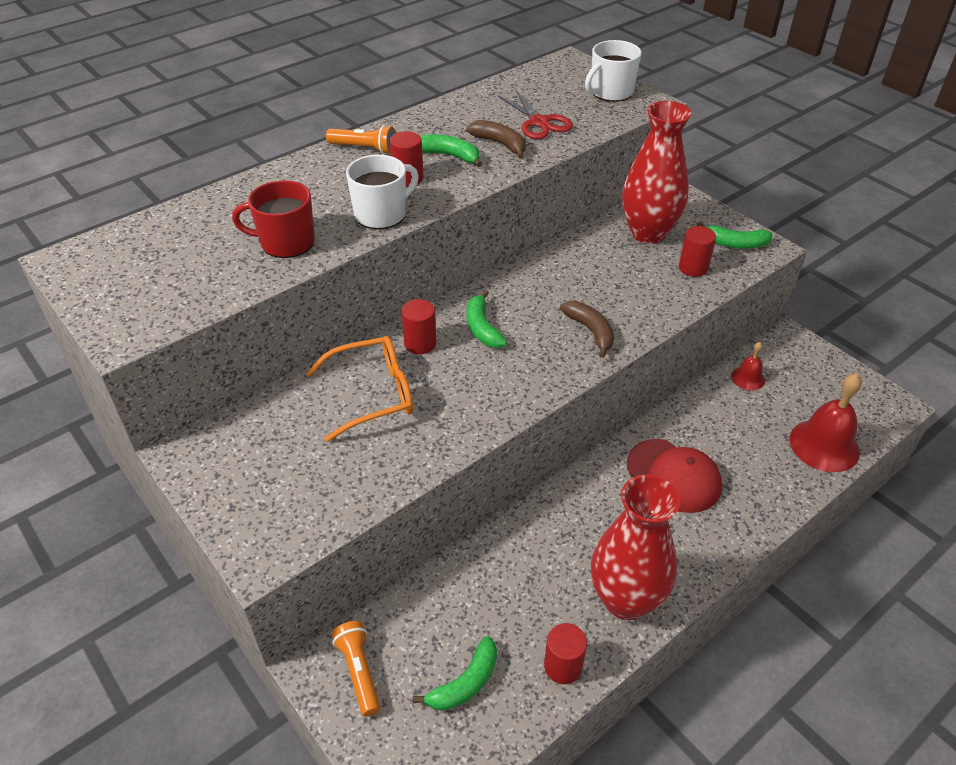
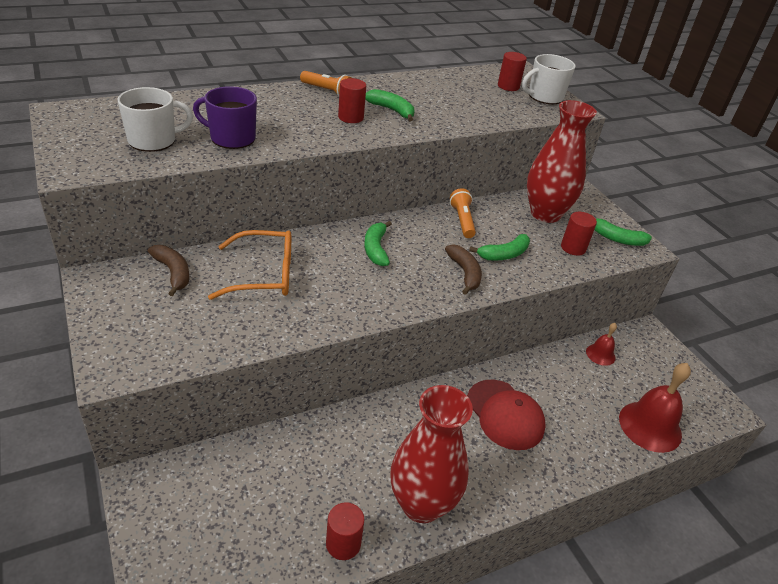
camera: 10 degrees right, 5 degrees down
(286, 242) = (231, 138): red mug -> purple mug
(359, 671) = (170, 495): orange flashlight -> orange flashlight (462, 220)
(381, 214) = (316, 136): white mug -> white mug (153, 140)
(420, 343) = (320, 248): red cylinder -> red cylinder (508, 86)
(465, 683) = (253, 532): green banana -> green banana (504, 254)
(500, 144) = (436, 111): brown banana -> brown banana (173, 273)
(539, 122) = (475, 104): red scissors -> none

